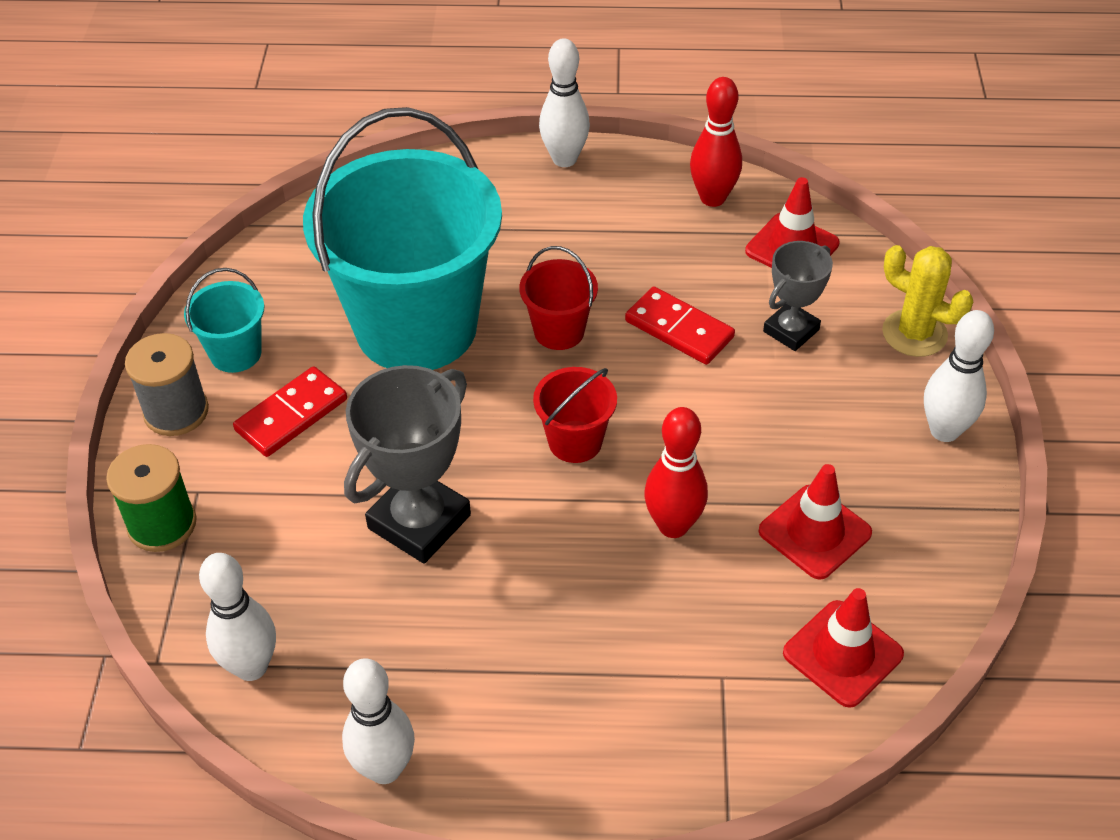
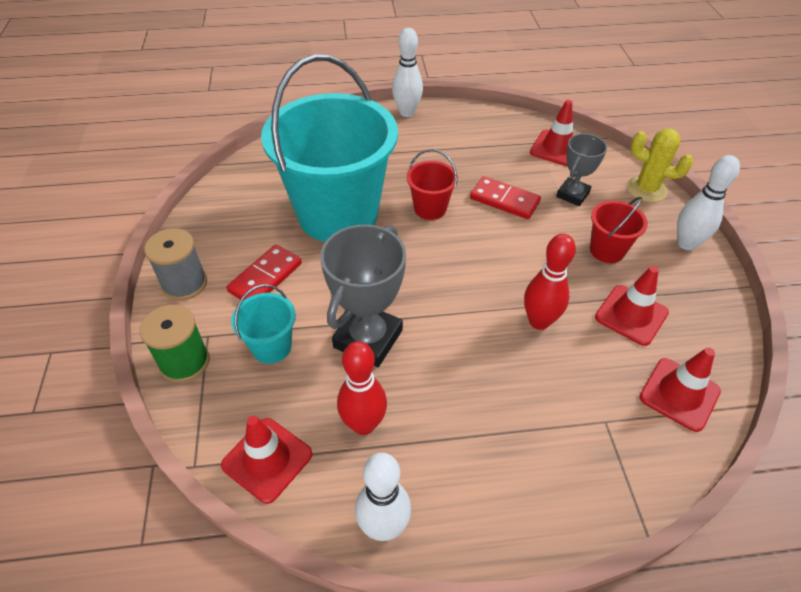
camera: 10 degrees left, 0 degrees up
(235, 353) = (220, 242): turquoise bucket -> turquoise bucket (271, 347)
(251, 666) = (267, 459): white bowling pin -> red traffic cone
(575, 441) = (459, 274): red bucket -> red bucket (607, 250)
(712, 198) = (501, 126): red bowling pin -> red bowling pin (363, 424)

